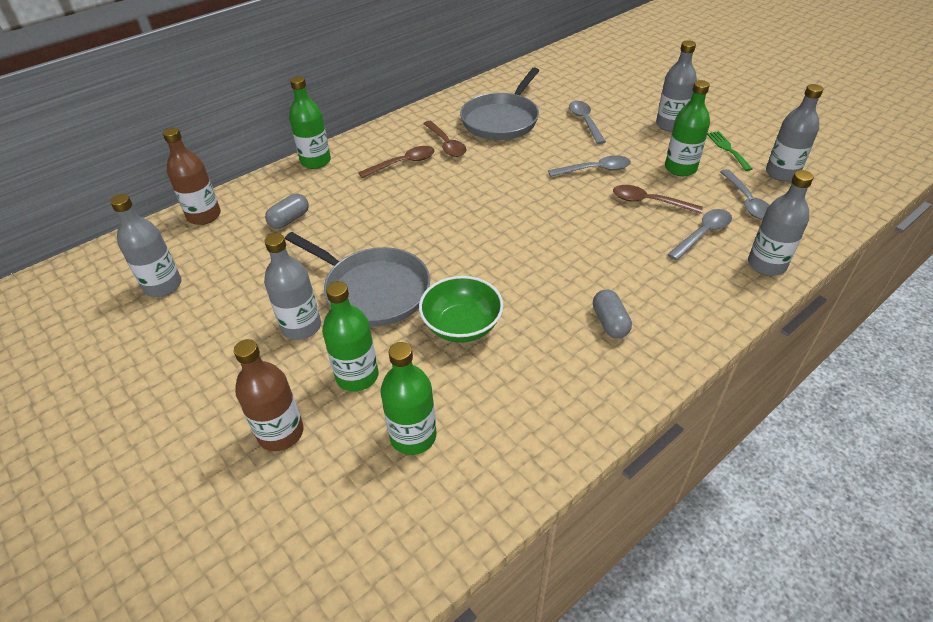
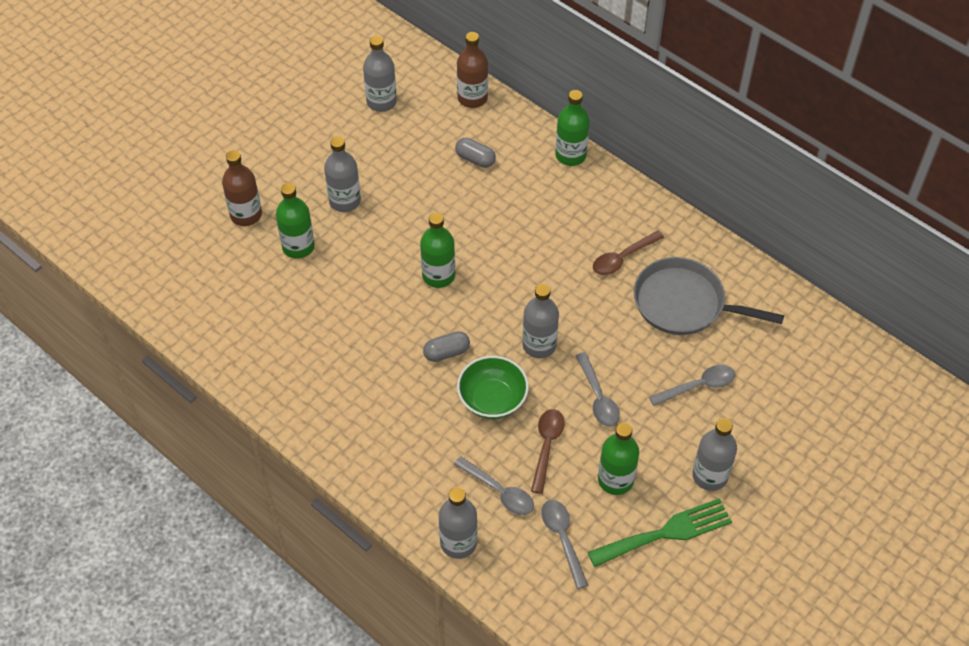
camera: 80 degrees right, 10 degrees up
(373, 290) = (390, 238): grey pan -> none
(403, 163) = (580, 226): brown spoon -> none
(413, 436) = (246, 290): green bottle -> green bottle (438, 276)
(462, 326) = (355, 305): green bowl -> green bowl (492, 399)
(610, 322) = (368, 410): grey capsule -> grey capsule (446, 352)
(727, 149) = (666, 533): green fork -> green fork, size x1.74
(746, 201) = (562, 539): grey spoon -> grey spoon turned 90 degrees clockwise
(782, 173) = (623, 583): grey bottle -> grey bottle (539, 345)

